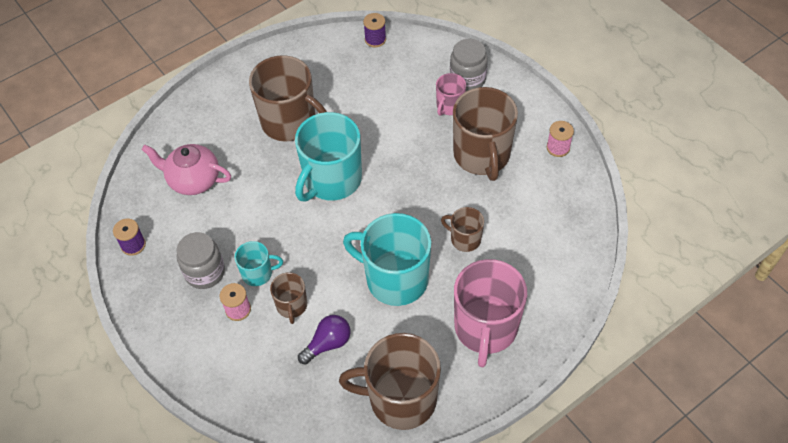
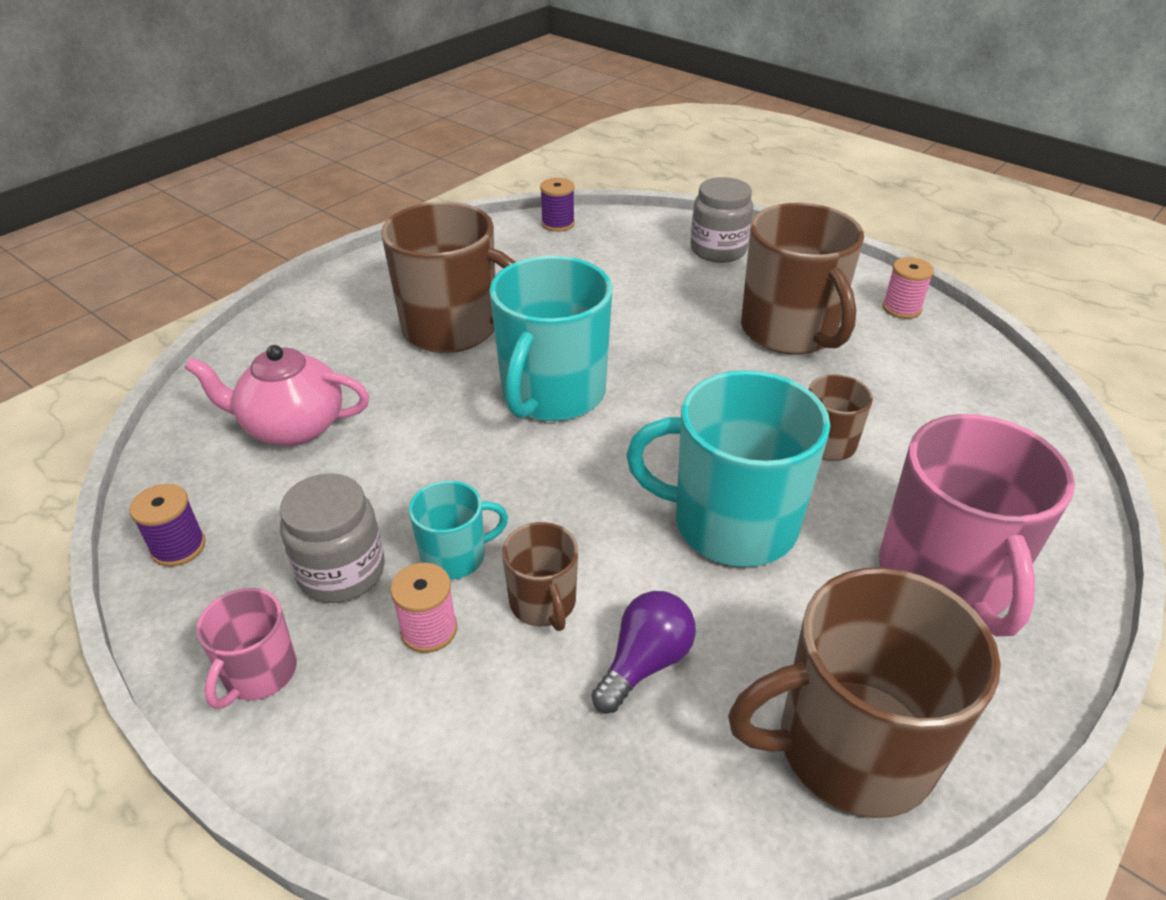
camera: 15 degrees left, 15 degrees down
(449, 106) = (707, 281): pink mug -> pink mug (259, 673)

